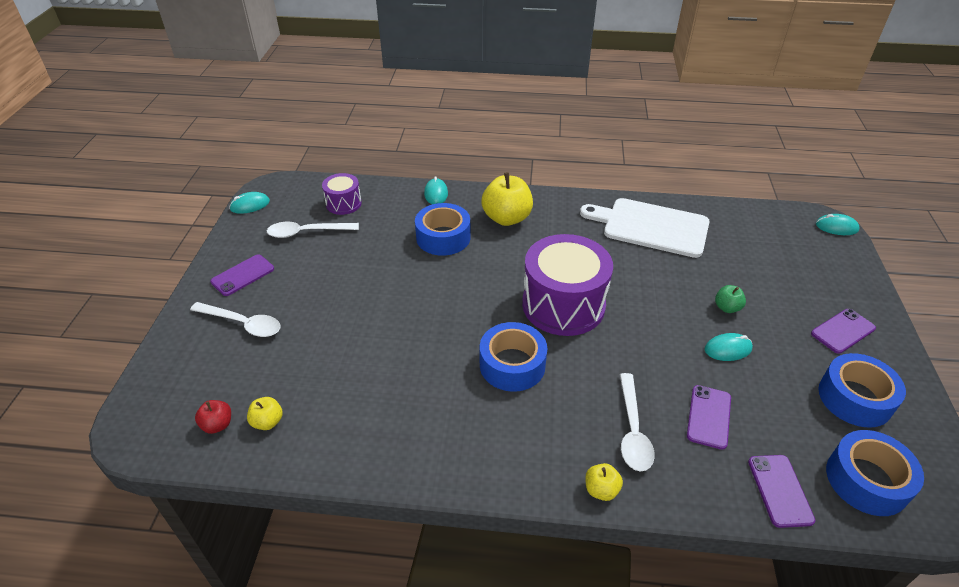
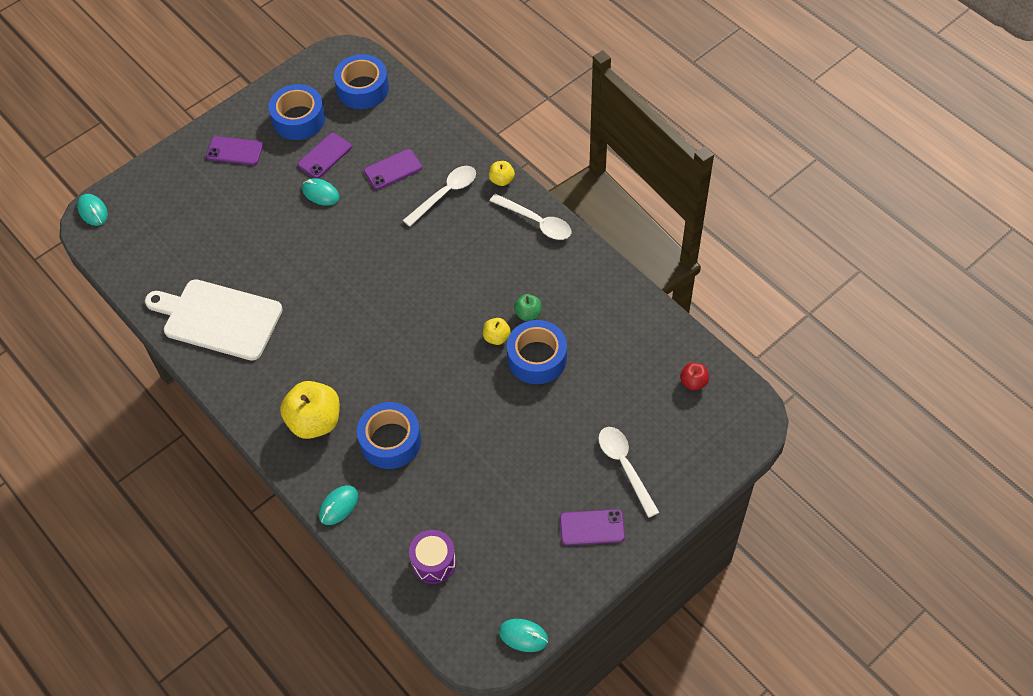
camera: 135 degrees left, 15 degrees up
(268, 422) = (659, 360): yellow apple -> yellow apple (496, 337)
(307, 232) = (499, 544): white spoon -> white spoon (536, 222)
(512, 365) = (466, 284): blue tape -> blue tape (537, 358)
(563, 305) = (378, 302): purple drum -> none
(651, 227) = (218, 319): white cutting board -> white cutting board turned 135 degrees clockwise
(727, 308) = (276, 217): green apple -> green apple (528, 314)
(780, 490) = (412, 116): purple phone -> purple phone (324, 156)

